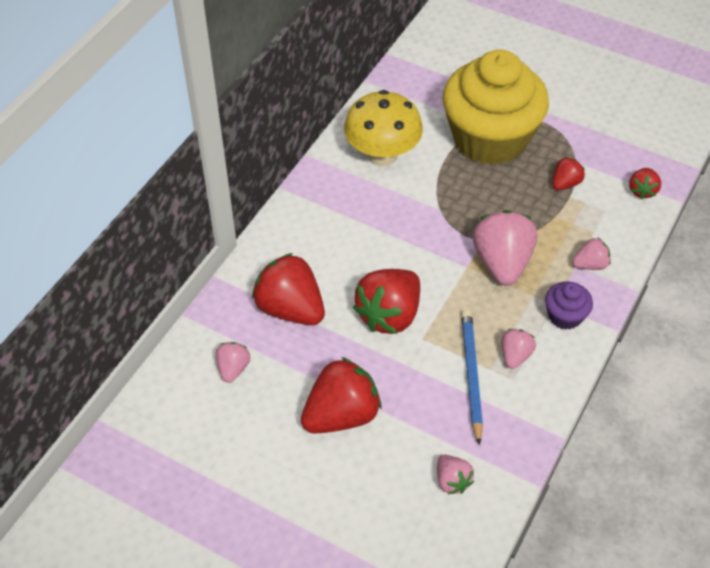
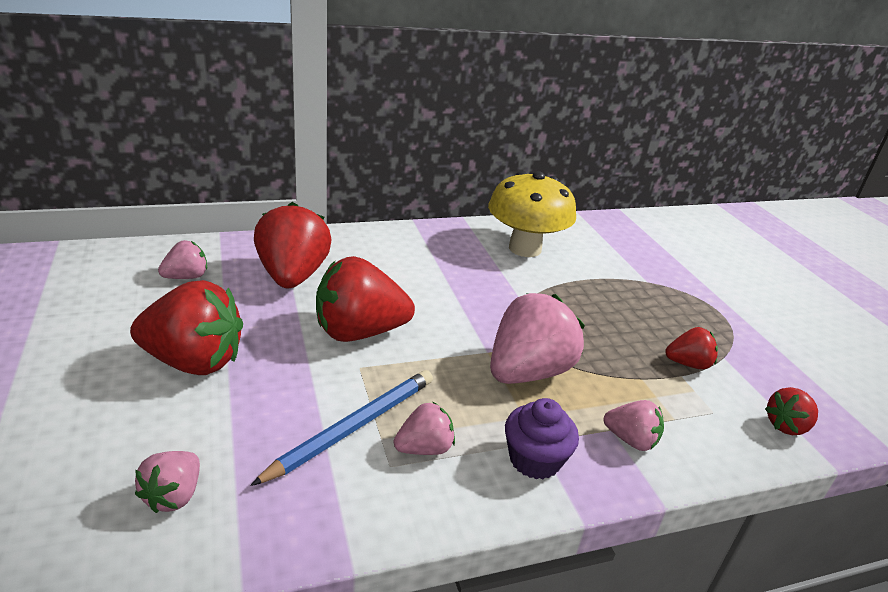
camera: 40 degrees right, 20 degrees down
(490, 139) = (644, 293): yellow cupcake -> none

